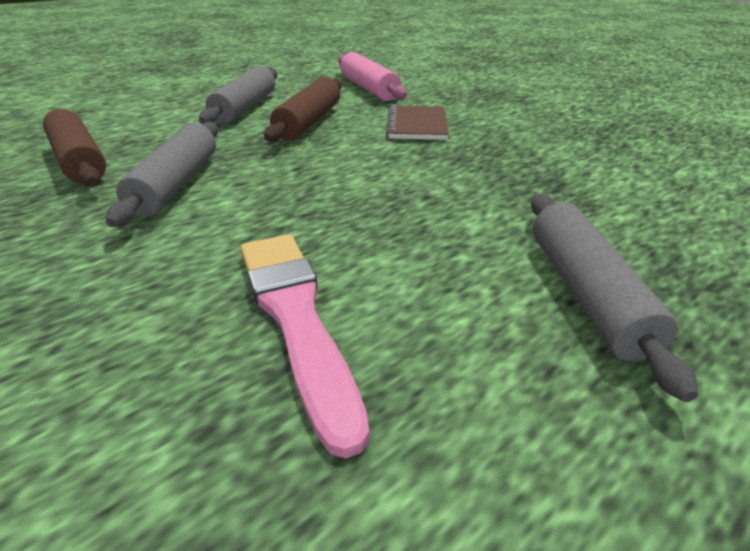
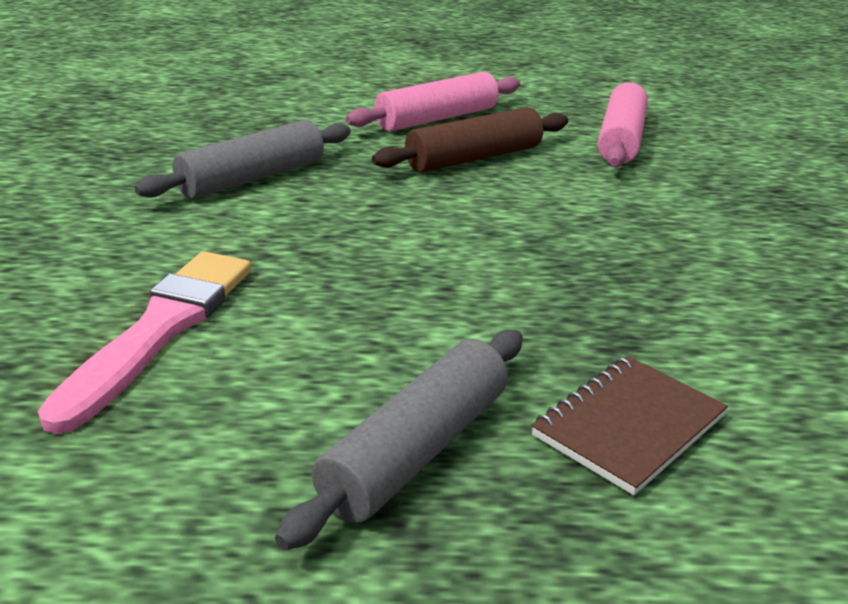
camera: 40 degrees right, 5 degrees down
(79, 161) = (215, 126): brown rolling pin -> none
(245, 108) = (437, 119): grey rolling pin -> pink rolling pin
(417, 125) = (590, 207): brown notebook -> brown notebook (628, 426)

